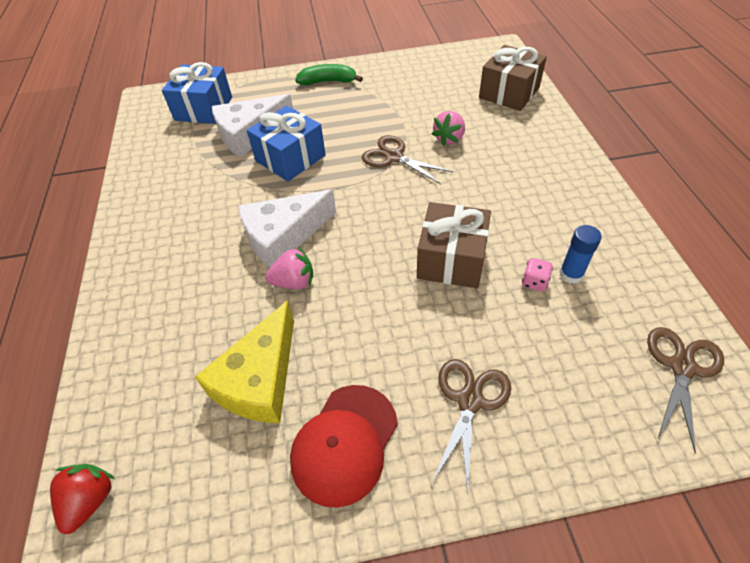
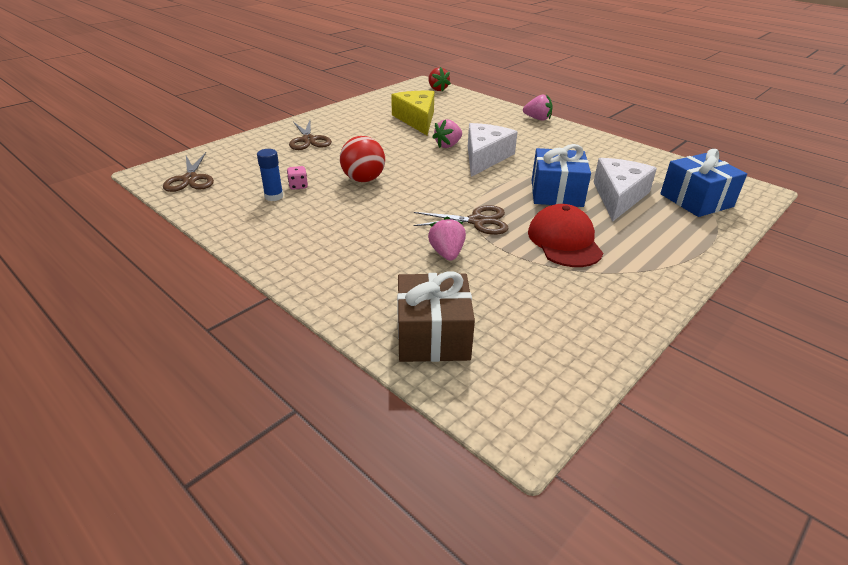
camera: 140 degrees right, 15 degrees down
(112, 287) = (537, 119): none -> pink strawberry
(328, 82) = (650, 266): green banana -> none
(344, 443) = (357, 118): red cap -> red cap (564, 241)
(451, 259) = (363, 179): brown gift -> red ball

